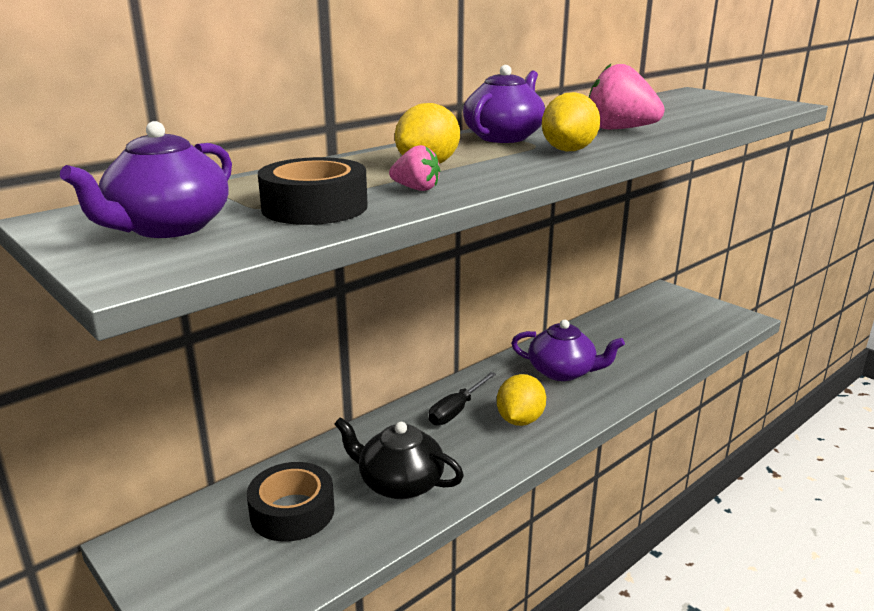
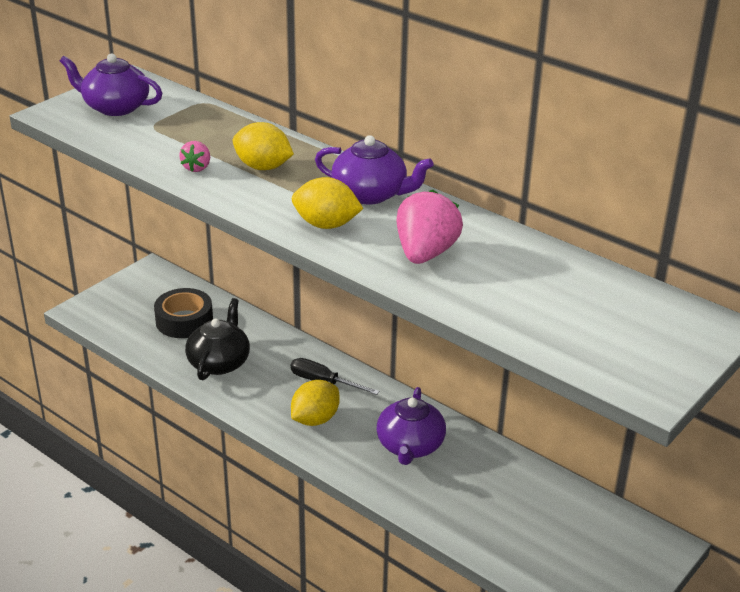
camera: 80 degrees right, 10 degrees up
(315, 207) = (153, 140): black tape -> none
(520, 420) = (315, 419): yellow lemon -> yellow lemon turned 60 degrees counterclockwise

